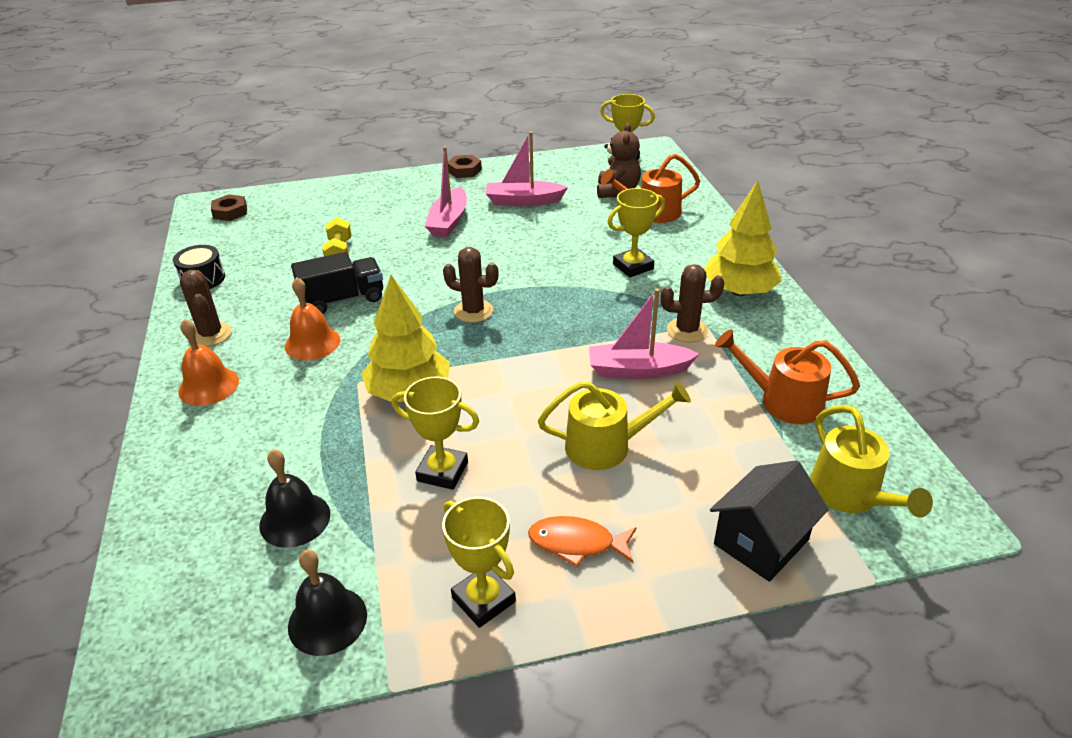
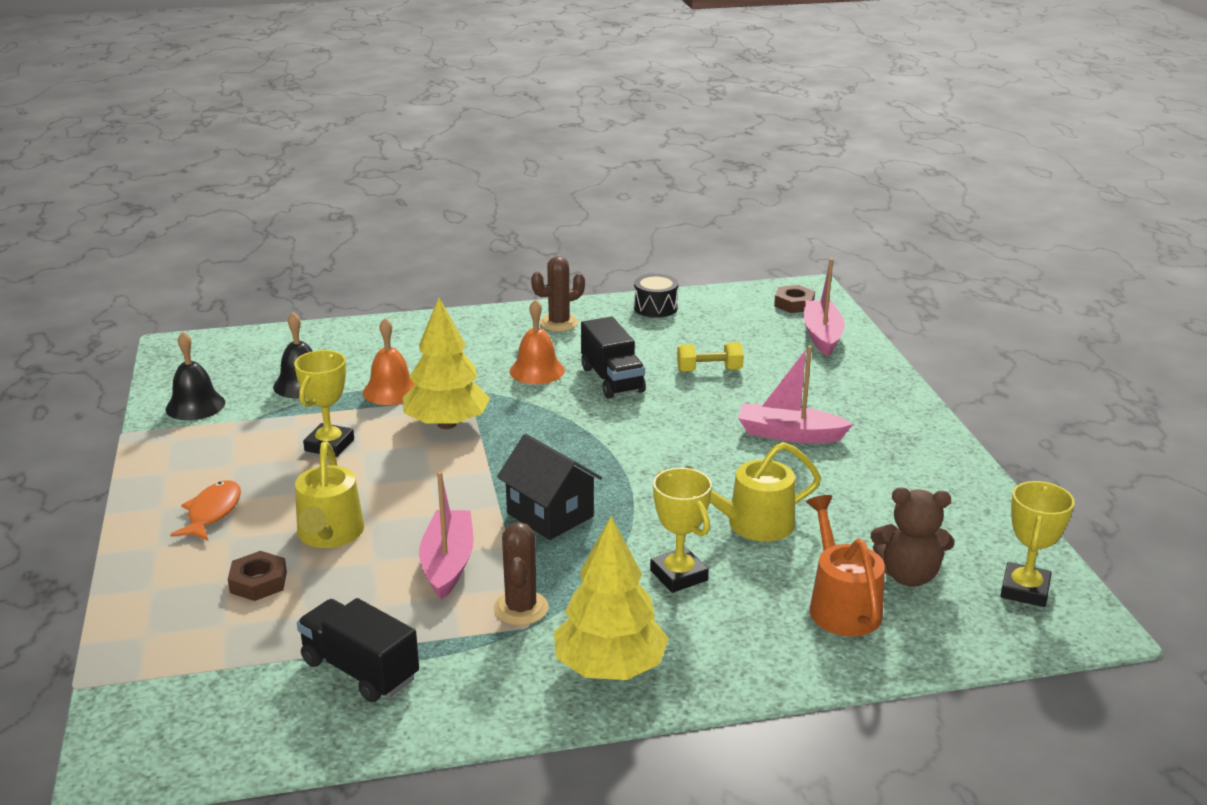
camera: 90 degrees right, 10 degrees down
(208, 386) = (481, 331): orange bell -> orange bell (391, 391)
(464, 170) = (942, 442): brown nut -> brown nut (258, 582)
(473, 311) = (581, 455): brown cactus -> none
(483, 600) = (177, 467): yellow trophy -> none
(523, 201) = (856, 490): pink boat -> pink boat (822, 335)
(761, 542) = (159, 619): black house -> black house (550, 515)
(783, 401) = (360, 670): orange watering can -> black truck
(850, 494) = (190, 694): yellow watering can -> yellow watering can (752, 524)

